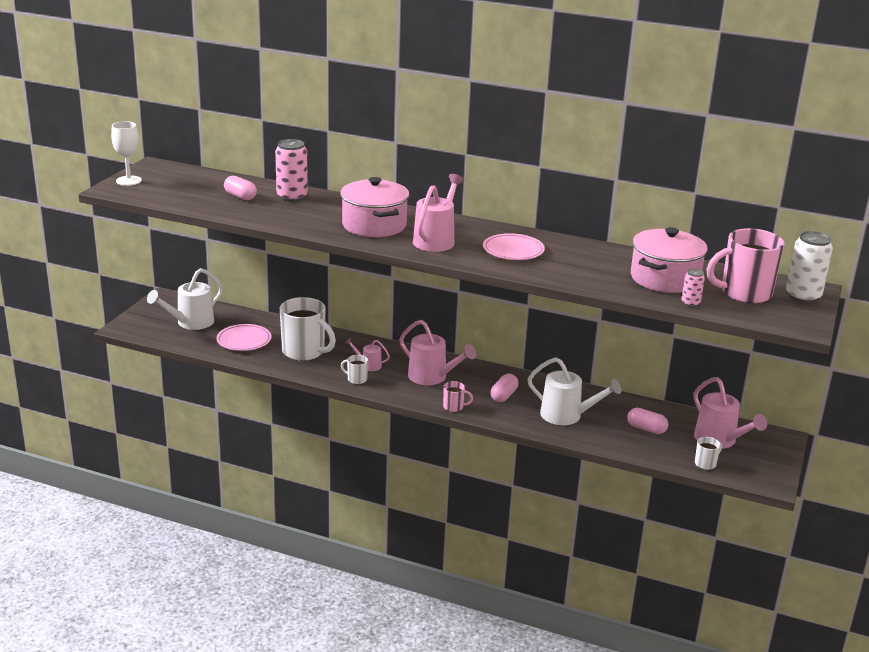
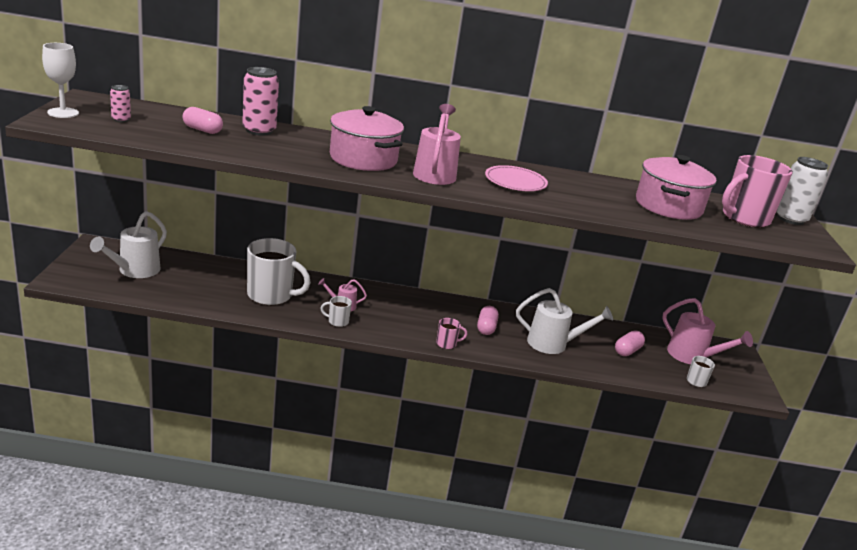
camera: 20 degrees left, 0 degrees up
(244, 340) = (201, 287): pink plate -> none
(432, 377) = (411, 314): pink watering can -> none
(646, 429) = (627, 351): pink capsule -> pink capsule turned 60 degrees counterclockwise
(690, 303) = (711, 229): pink can -> pink can (121, 119)

